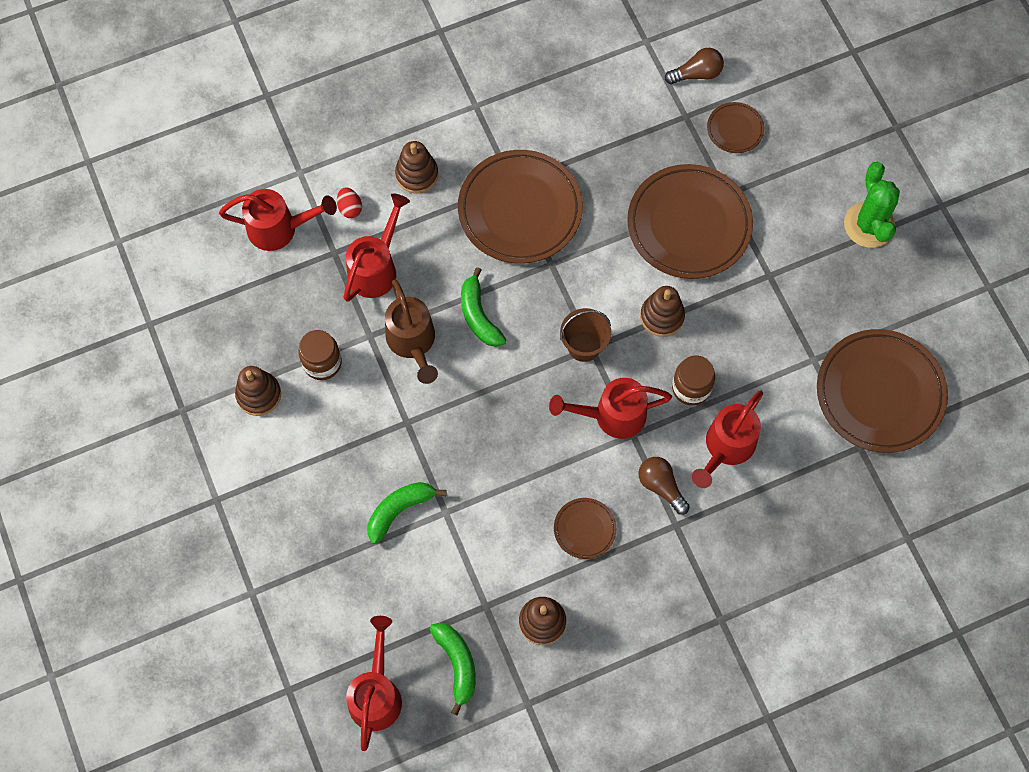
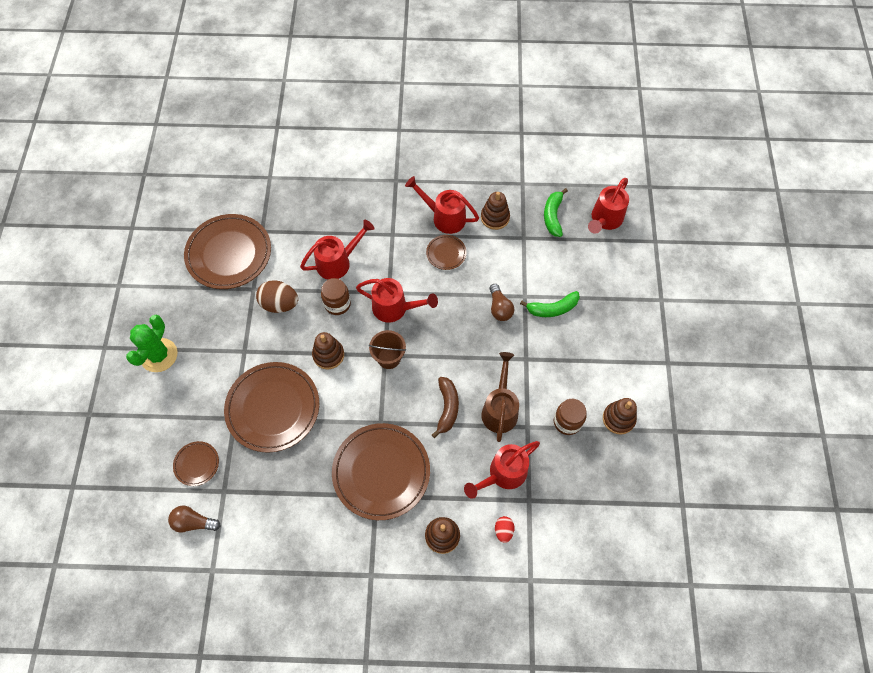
camera: 155 degrees left, 5 degrees down
(279, 229) = (562, 538): red watering can -> red watering can (444, 217)
(479, 316) = (447, 408): green banana -> brown banana
(661, 486) = (388, 257): brown light bulb -> brown light bulb (499, 308)
(765, 354) = (280, 304): none -> brown egg

